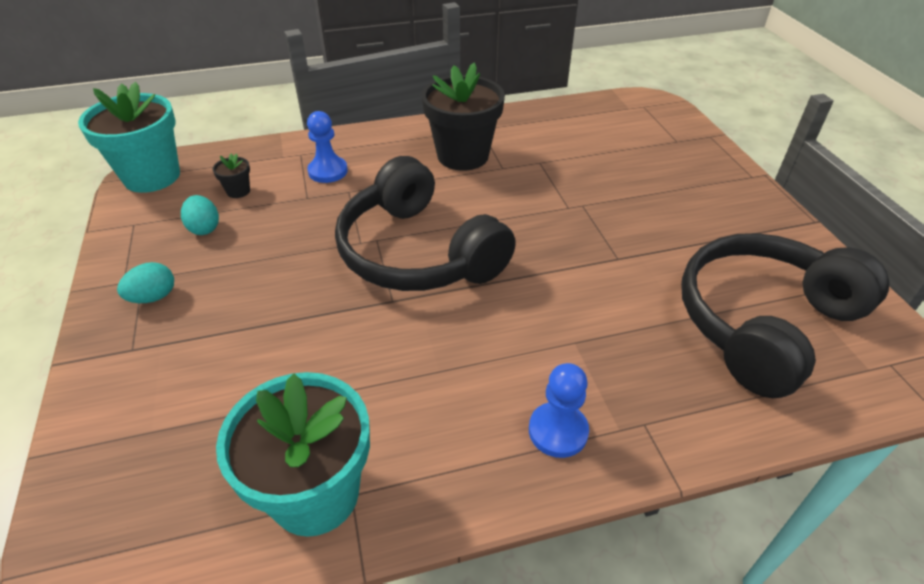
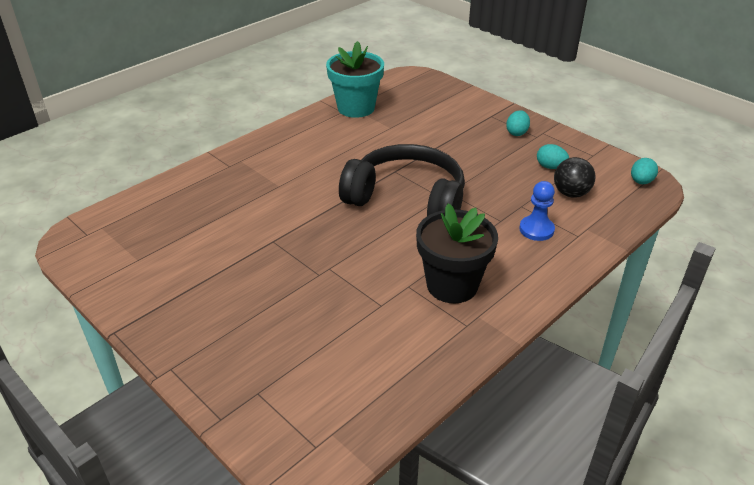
camera: 150 degrees right, 5 degrees down
(152, 176) = (641, 182): turquoise flower pot -> turquoise egg
(238, 191) = (571, 193): black flower pot -> black ball
(558, 431) = (269, 151): blue pawn -> none
(762, 323) = (166, 232): black headphones -> none

